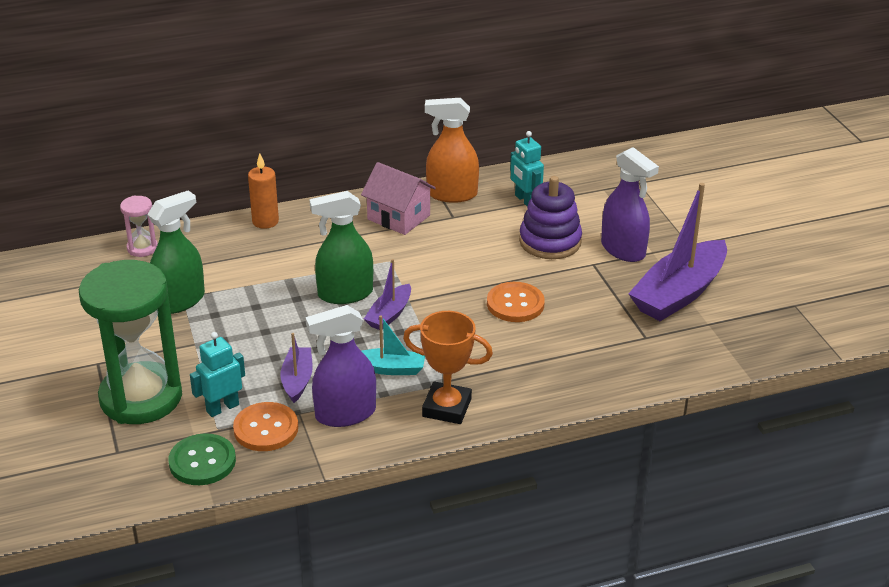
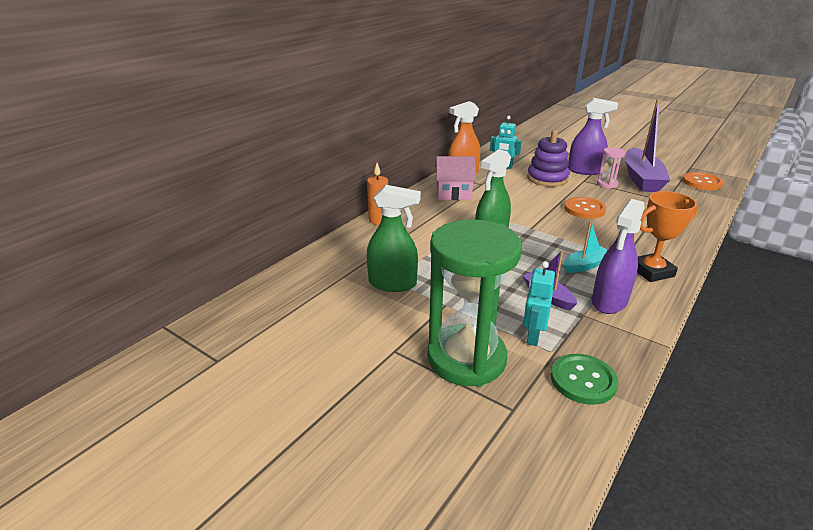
camera: 35 degrees left, 5 degrees down
(142, 248) = (315, 263): pink hourglass -> pink hourglass (607, 184)
(179, 301) = (392, 283): green spray bottle -> green spray bottle turned 90 degrees clockwise
(266, 429) = (582, 335): orange button -> orange button (701, 182)
(389, 314) = (533, 239): purple boat -> none

